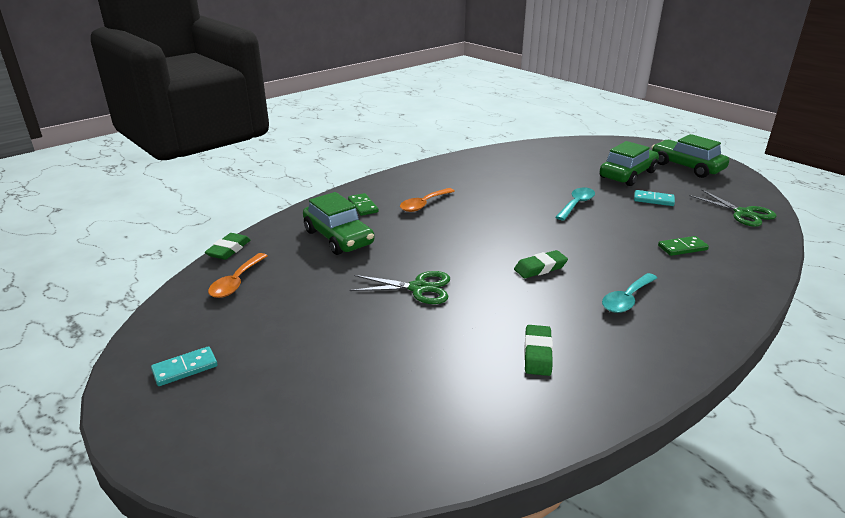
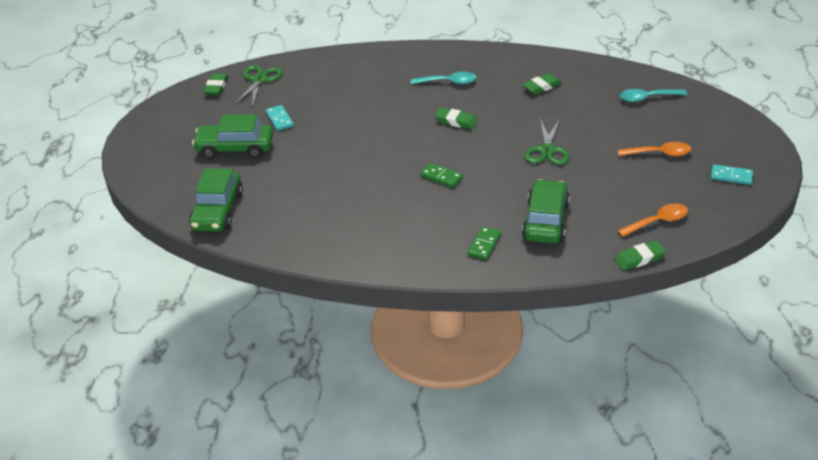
camera: 130 degrees left, 10 degrees up
(418, 288) = (547, 150): green scissors -> green scissors turned 135 degrees counterclockwise
(424, 204) = (436, 216): orange spoon -> orange spoon (659, 153)
(576, 204) = (335, 147): turquoise spoon -> turquoise spoon (647, 98)
(682, 248) = (352, 85): green domino -> green domino (441, 177)
(686, 167) = (178, 128): green car -> green car (217, 211)
(747, 194) = (216, 87): none -> green eraser

